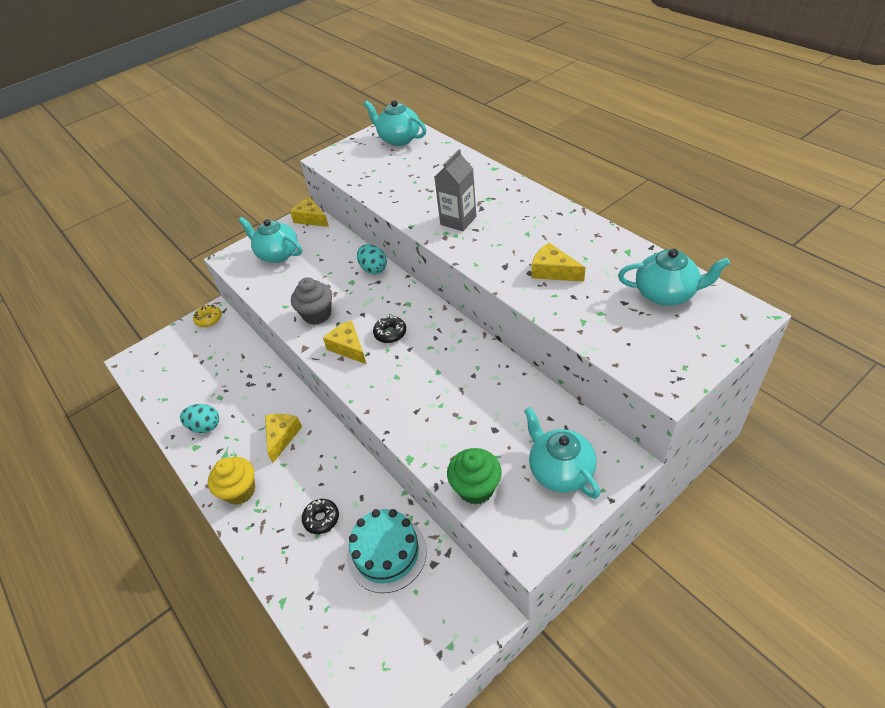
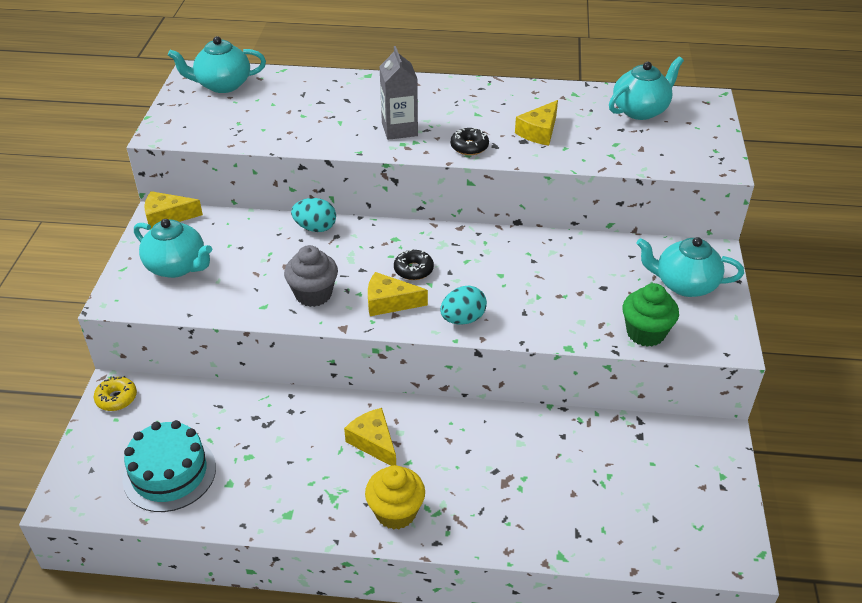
camera: 50 degrees left, 5 degrees down
(205, 426) = (271, 491): turquoise egg -> turquoise egg (463, 319)
(277, 254) = (177, 267): turquoise teapot -> turquoise teapot turned 135 degrees counterclockwise
(321, 519) = (507, 474): black donut -> black donut (469, 147)
(387, 553) = (596, 456): turquoise cake -> turquoise cake (169, 473)
(553, 271) = (539, 132): yellow cheese -> yellow cheese turned 45 degrees counterclockwise

